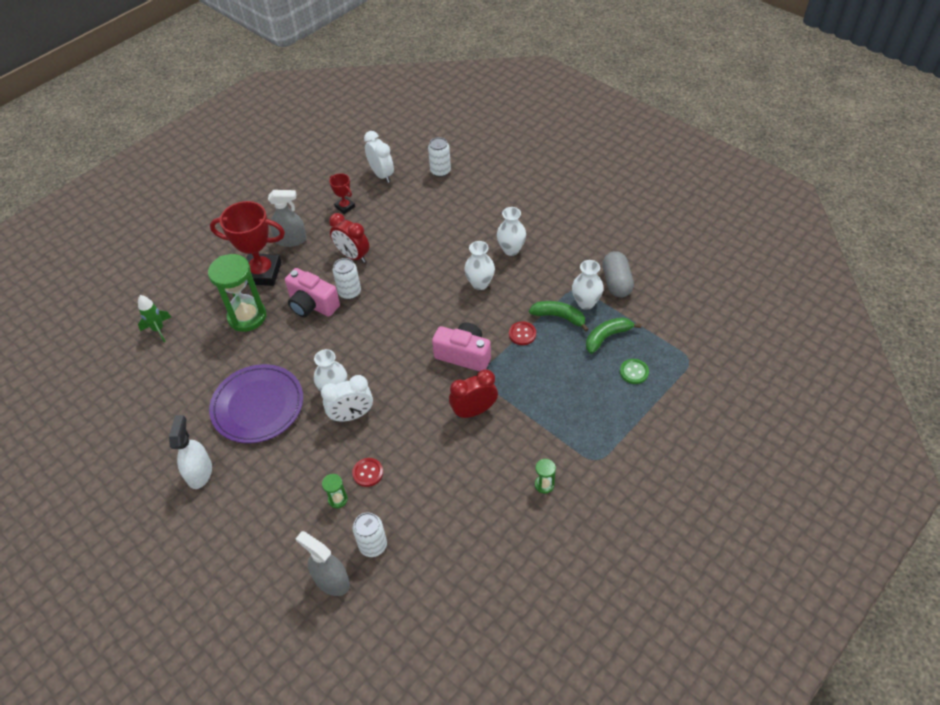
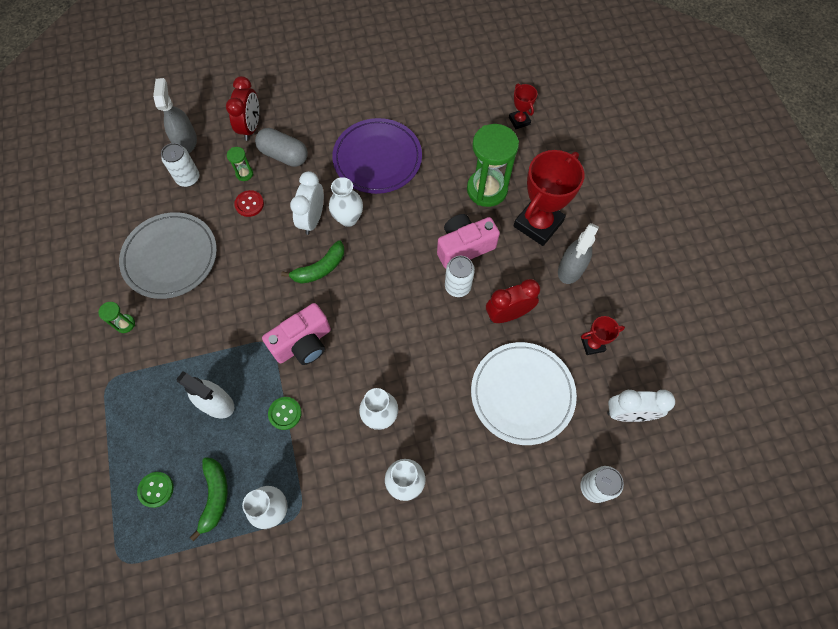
camera: 120 degrees right, 15 degrees up
(158, 329) = (519, 121): green rocket -> red trophy
(199, 472) = (344, 99): white spray bottle -> white spray bottle (216, 403)
(331, 580) = (186, 141): grey spray bottle -> grey spray bottle turned 75 degrees counterclockwise
(407, 224) = (522, 394): none -> white plate
(462, 497) = (170, 257): none -> grey plate
(474, 411) = (238, 314): red clock -> red clock (251, 127)
(522, 334) = (285, 413): red button -> green button
(559, 317) = (277, 466): green banana -> green banana (320, 268)
(616, 282) = (273, 568): grey capsule -> grey capsule (284, 155)

